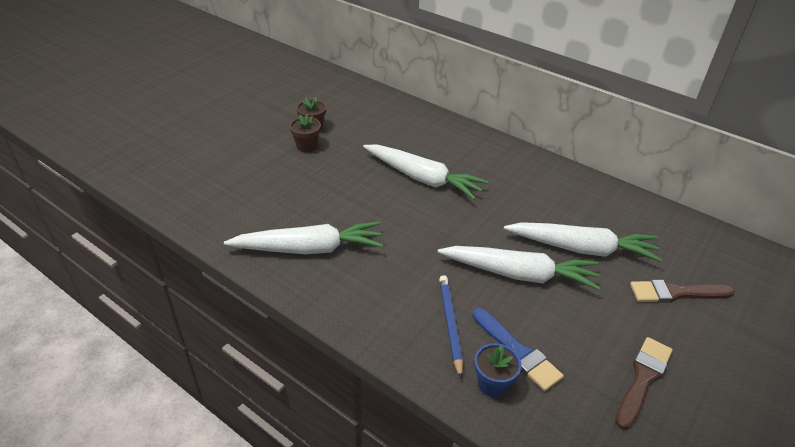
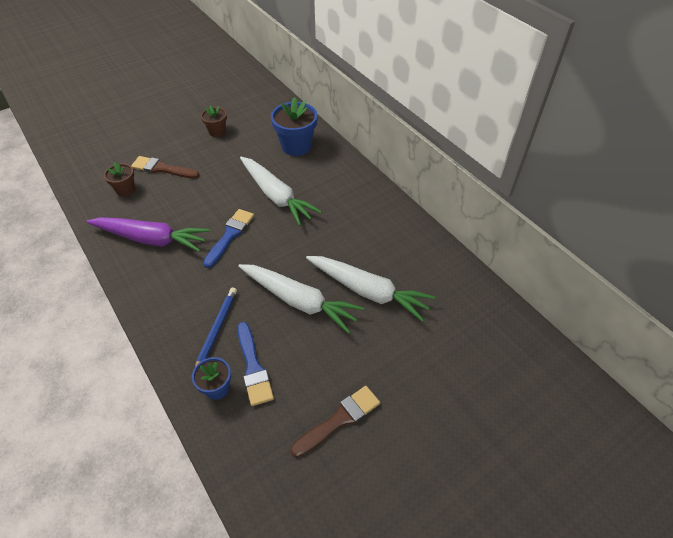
camera: 20 degrees right, 10 degrees up
(307, 146) = (203, 148): brown flower pot -> brown flower pot (125, 190)
(309, 249) = (151, 239): white carrot -> purple carrot
(398, 226) = (230, 235): none -> blue brush
(410, 128) = (296, 146): none -> blue flower pot
(675, 293) = (423, 353): brown brush -> brown brush (162, 169)

